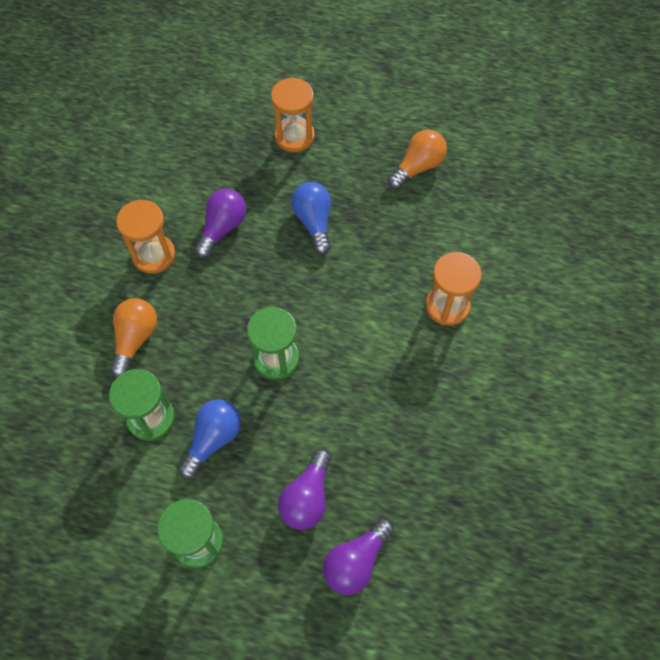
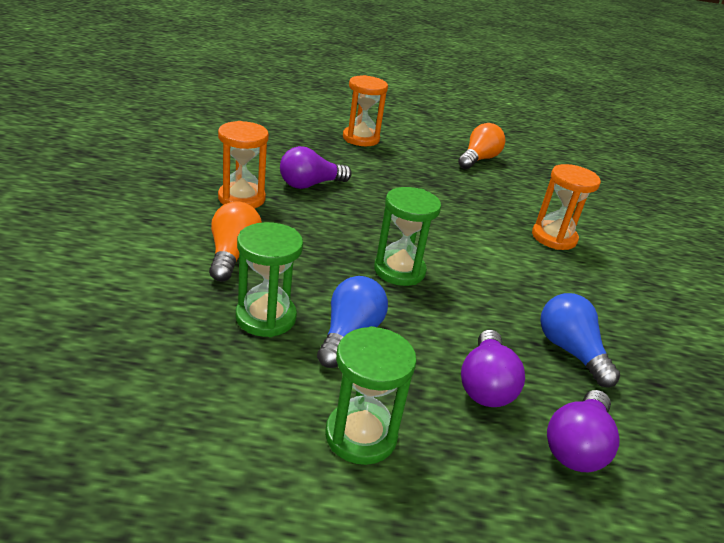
camera: 15 degrees left, 30 degrees down
(222, 228) = (310, 185): purple light bulb -> purple light bulb turned 135 degrees counterclockwise
(314, 222) = (399, 184): blue light bulb -> blue light bulb (570, 351)

